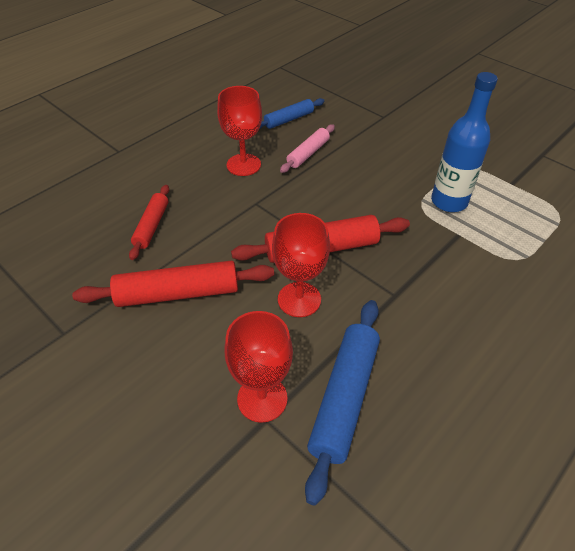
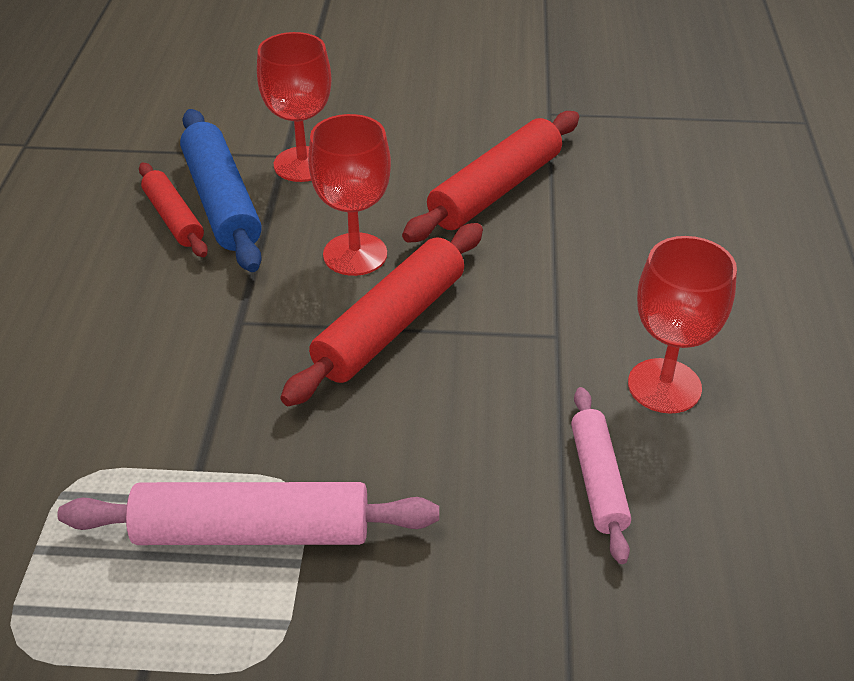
camera: 140 degrees right, 5 degrees down
(151, 226) = (635, 231): red rolling pin -> red rolling pin (174, 218)
(289, 119) = (739, 547): blue rolling pin -> none
(449, 202) = (252, 531): blue bottle -> pink rolling pin

